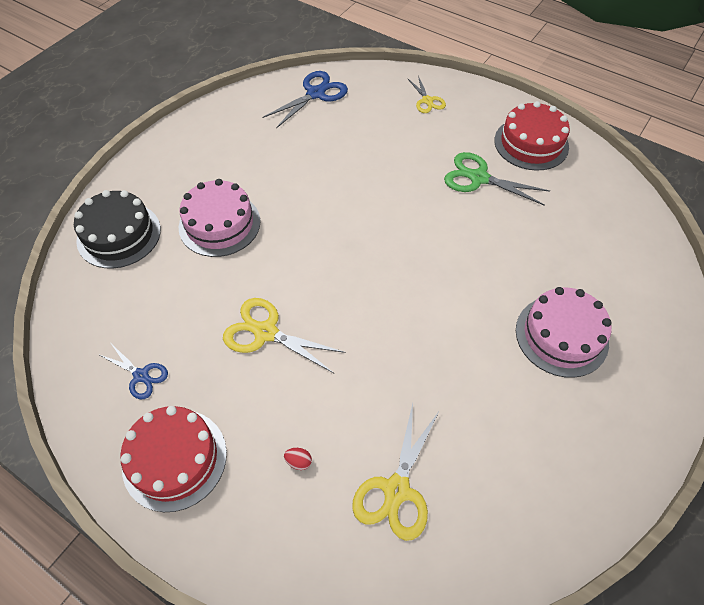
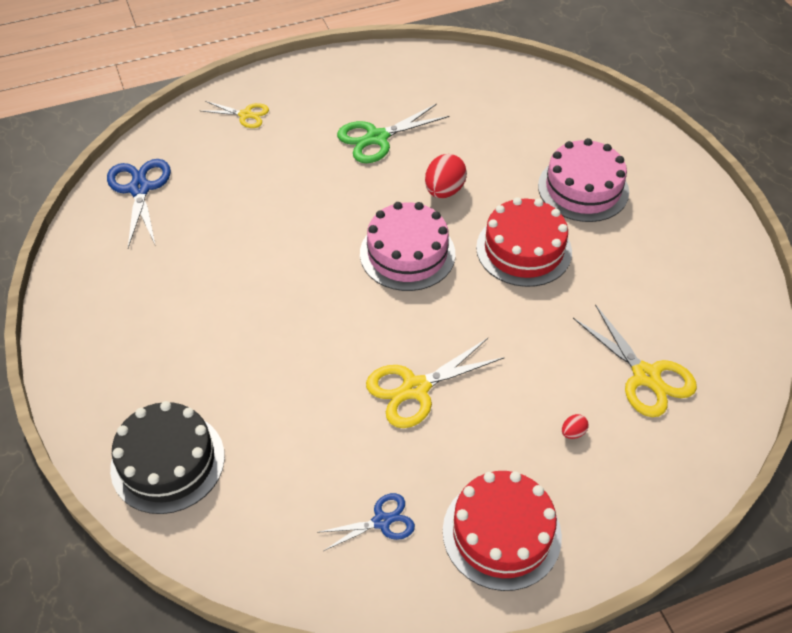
camera: 55 degrees left, 5 degrees down
(219, 224) = (242, 361): pink cake -> pink cake (407, 253)
(466, 245) = (444, 191): none -> red egg
(531, 143) = (372, 82): red cake -> red cake (523, 249)

